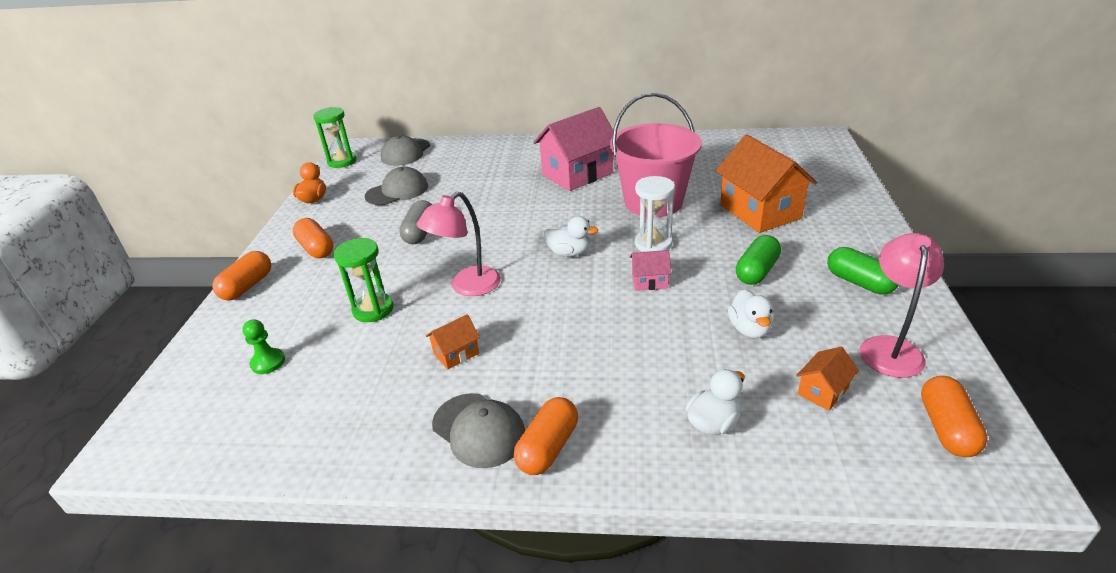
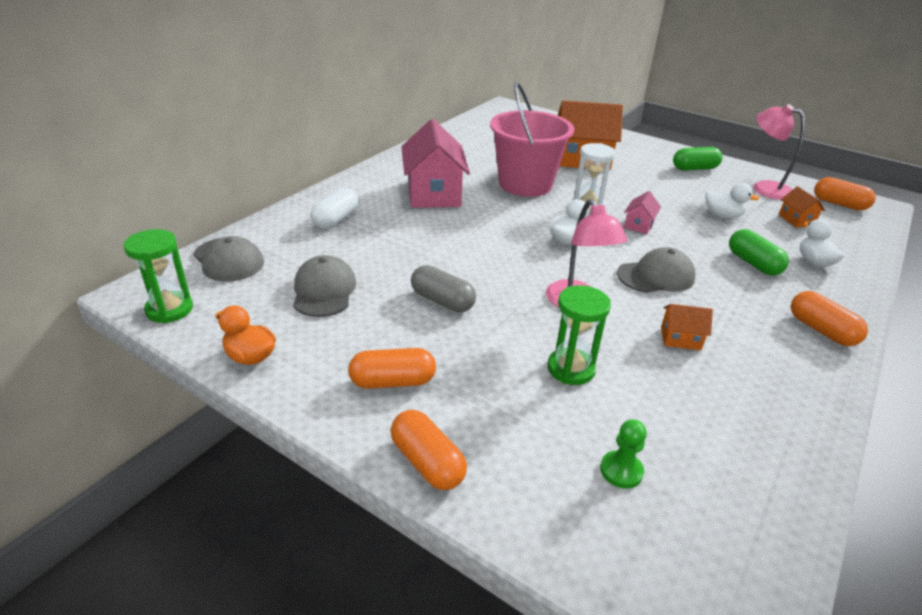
camera: 65 degrees left, 0 degrees up
(456, 353) = (680, 338): orange house -> orange house turned 75 degrees counterclockwise
(479, 430) = (791, 356): grey cap -> grey cap (656, 276)
(491, 159) = (336, 219): none -> white capsule
(756, 271) = (657, 188): green capsule -> green capsule (753, 263)

